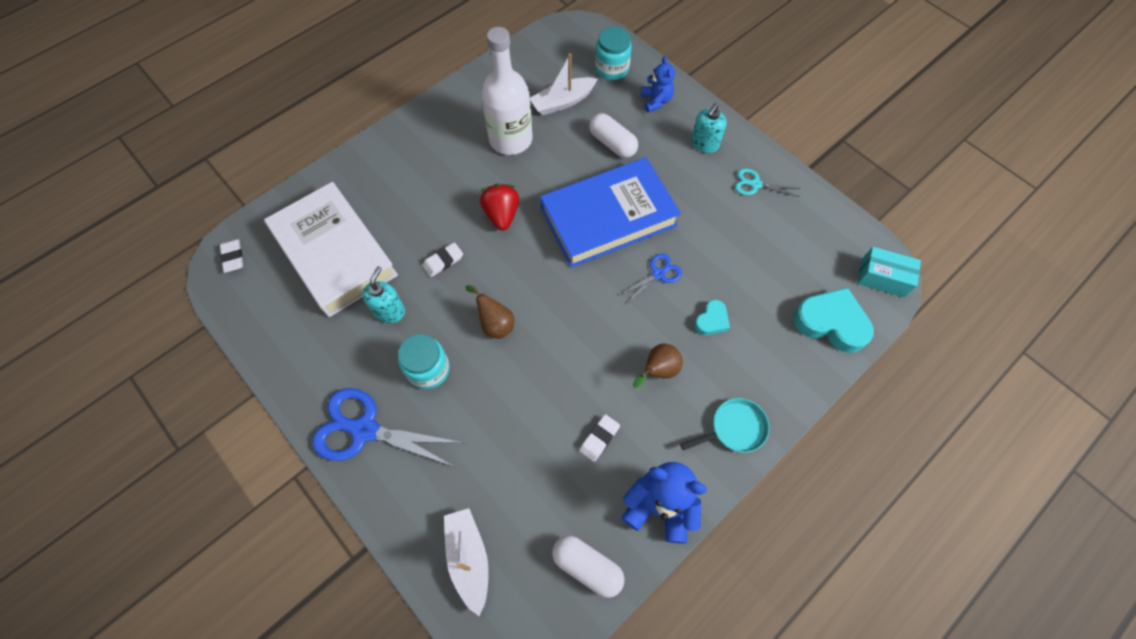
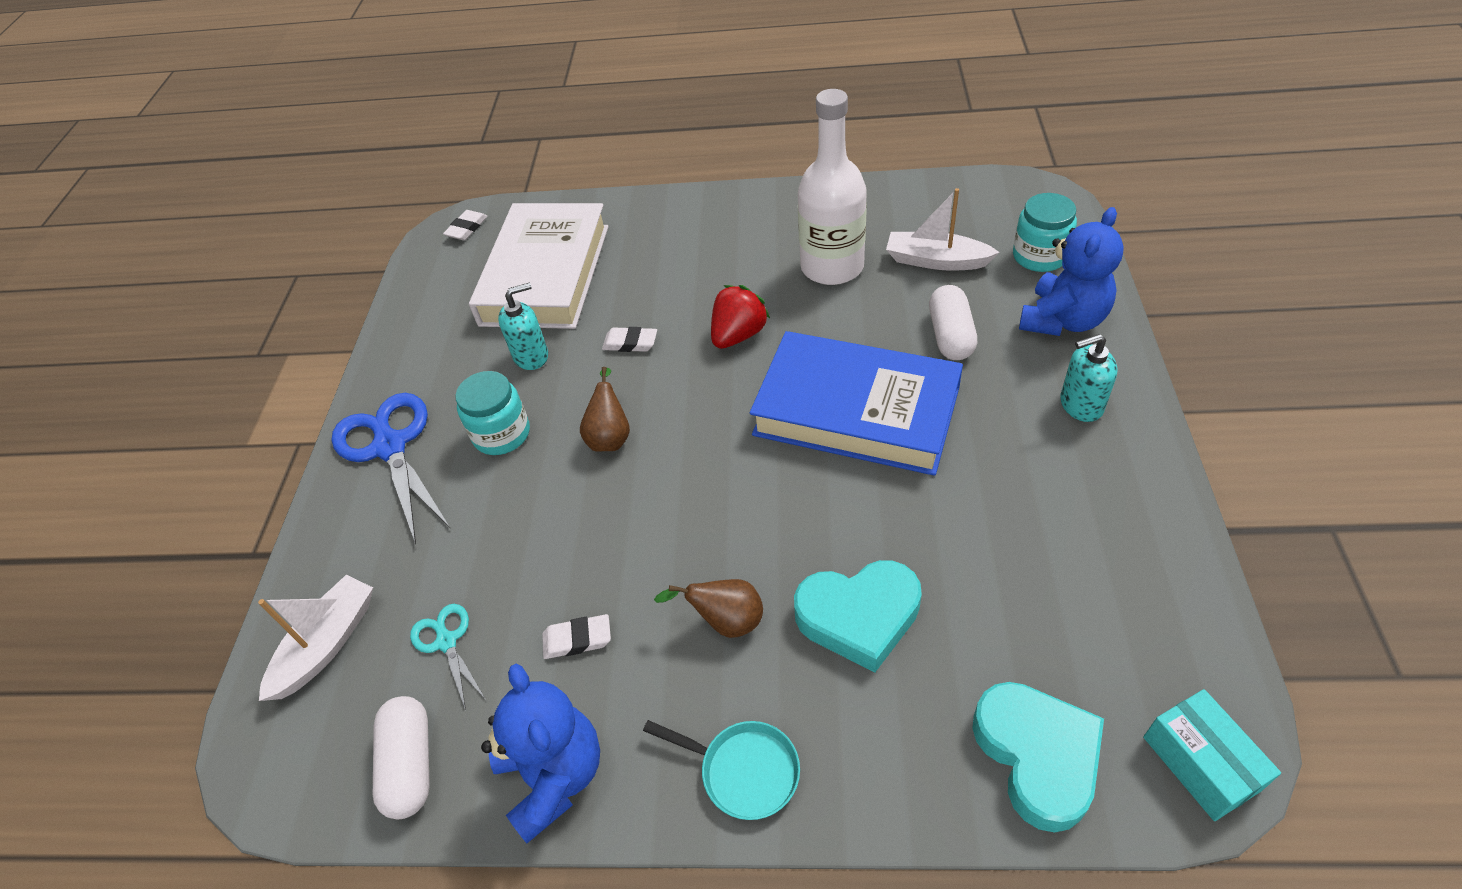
camera: 50 degrees right, 15 degrees down
(656, 101) = (1063, 320): blue teddy bear -> blue teddy bear, size x1.62
(658, 274) = (849, 513): blue scissors -> none
(711, 320) = (859, 617): turquoise heart -> turquoise heart, size x1.89
(755, 184) = (1107, 497): turquoise scissors -> turquoise scissors (446, 641)

